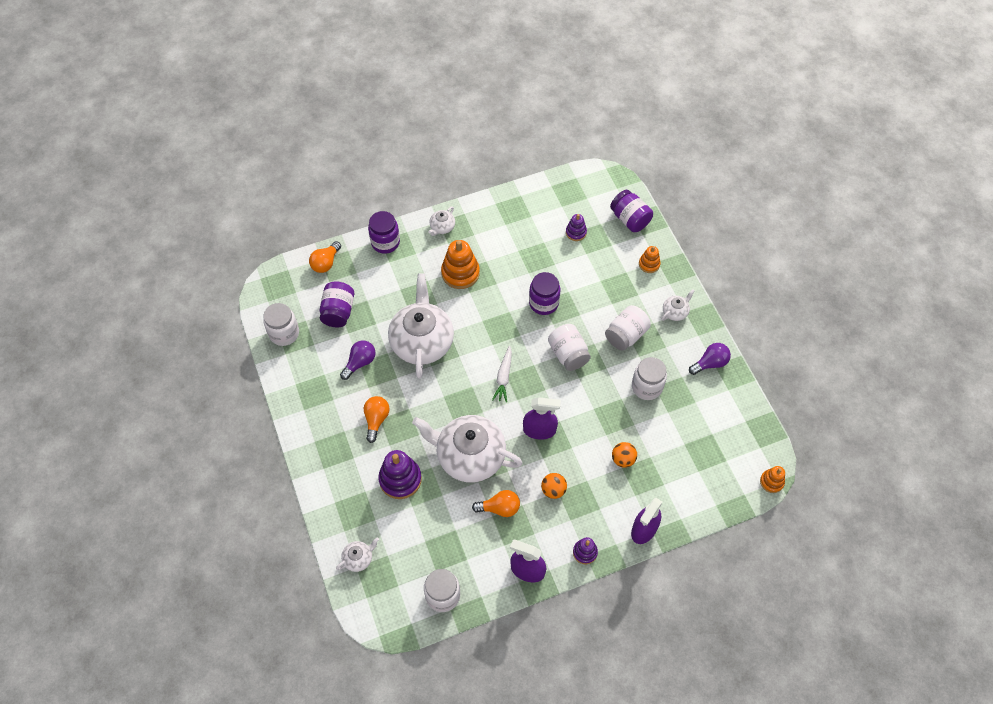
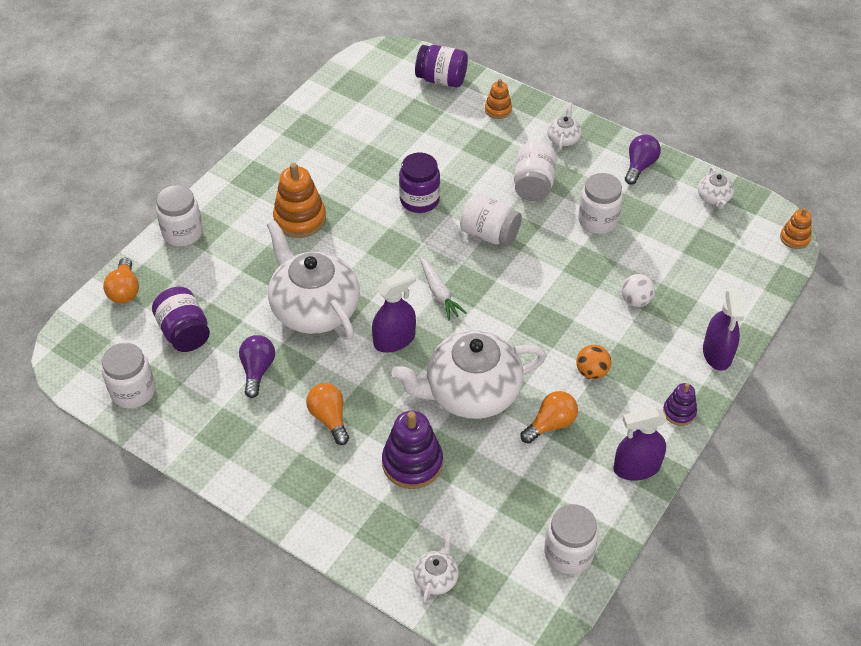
camera: 35 degrees left, 10 degrees down
(385, 242) = (183, 233): purple jar -> white jar
(442, 227) = (239, 185): white teapot -> white teapot (714, 198)
(539, 430) = (524, 323): purple spray bottle -> purple spray bottle (394, 340)
(576, 232) = (395, 118): purple stacking toy -> none
(623, 459) = (636, 300): orange ball -> white ball

